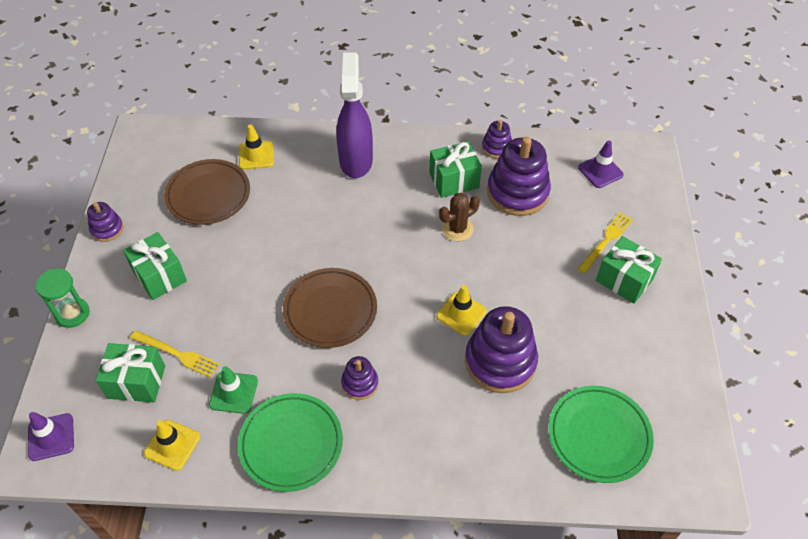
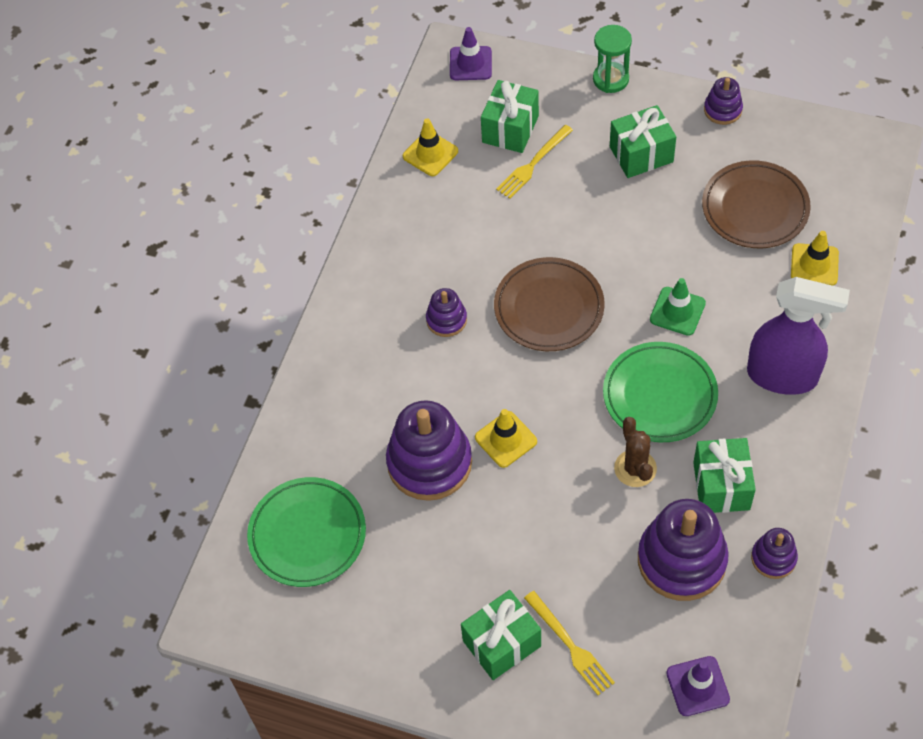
camera: 110 degrees right, 5 degrees up
(234, 392) = (471, 207): green traffic cone -> green traffic cone (677, 311)
(291, 444) = (398, 249): green plate -> green plate (659, 395)

